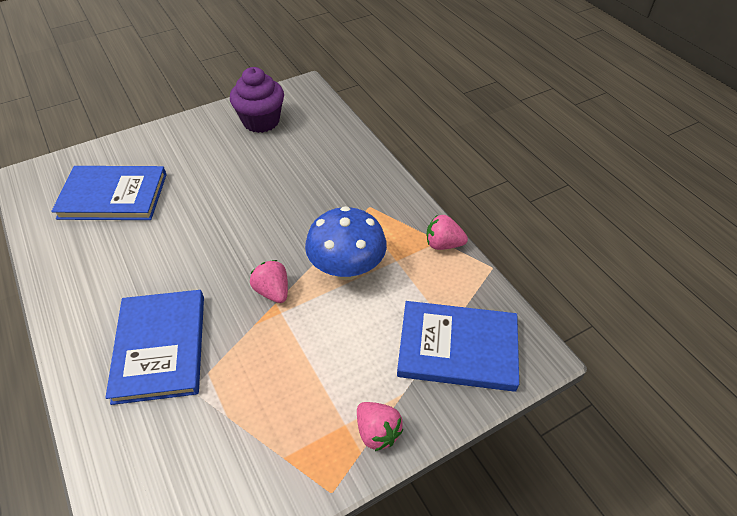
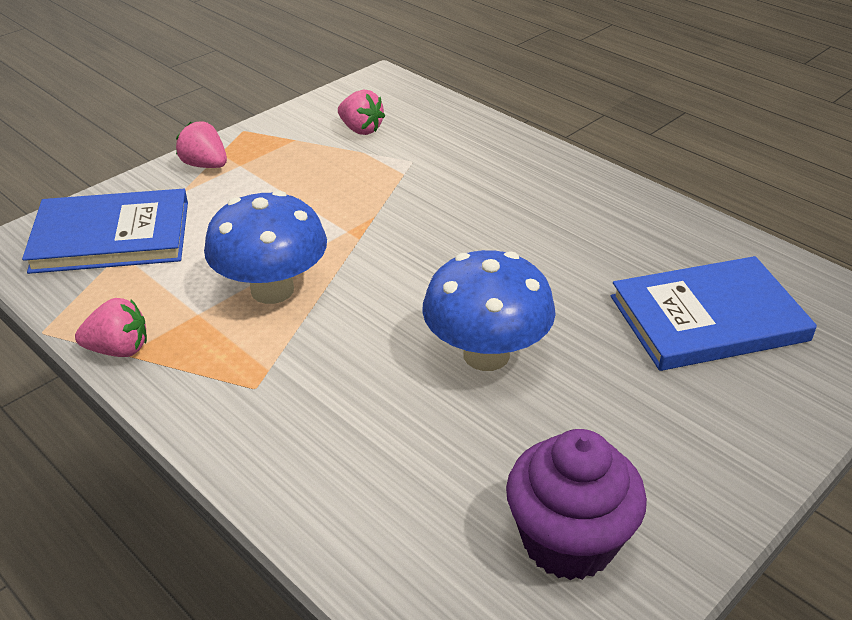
camera: 165 degrees right, 10 degrees down
(160, 347) = (471, 181): blue book -> none
(243, 200) = (486, 355): none -> blue mushroom
(273, 291) = (368, 248): pink strawberry -> pink strawberry (361, 129)

